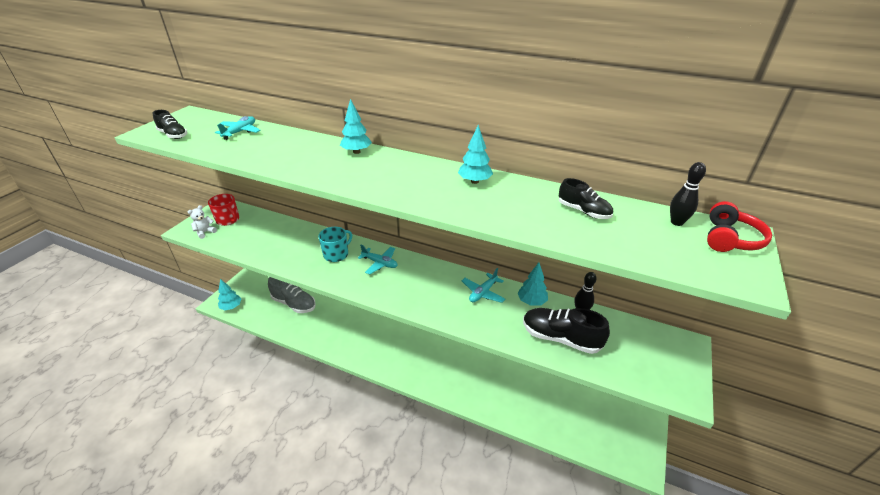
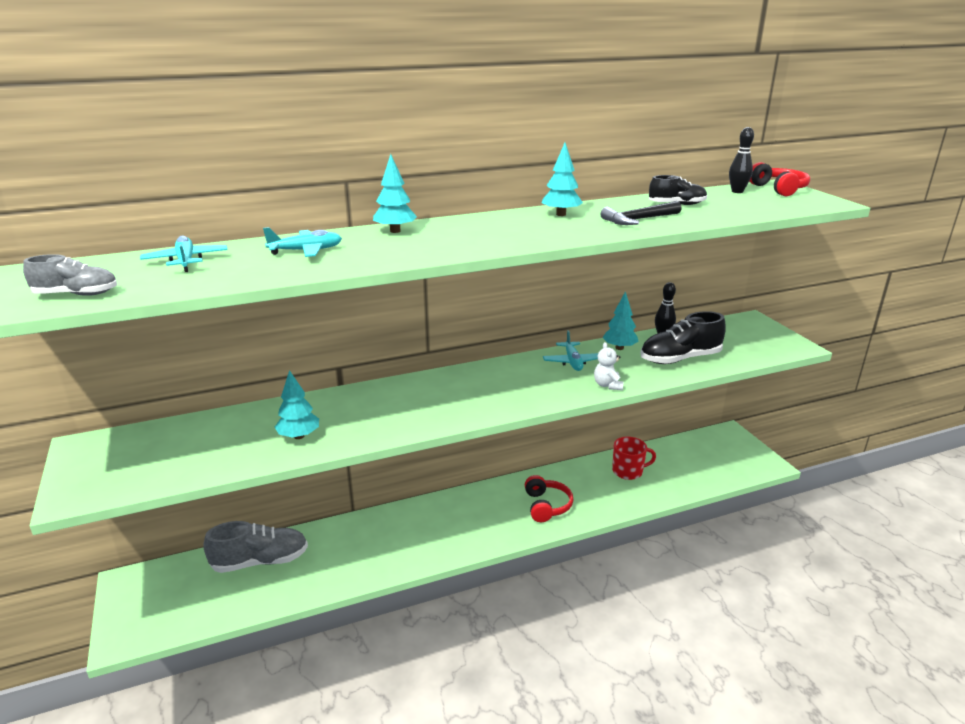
camera: 45 degrees left, 10 degrees down
(173, 135) = (76, 294): black shoe -> grey shoe
(205, 232) = (117, 482): white teddy bear -> white teddy bear (607, 385)
(228, 220) = (130, 452): red mug -> red mug (628, 471)
(231, 307) = (158, 626): turquoise tree -> turquoise tree (299, 436)
(336, 254) = (369, 407): turquoise mug -> none
(380, 263) = (435, 390): turquoise plane -> turquoise plane (306, 251)
(447, 374) = (546, 506): none -> red headphones
(516, 212) = (639, 220): none -> black hammer

